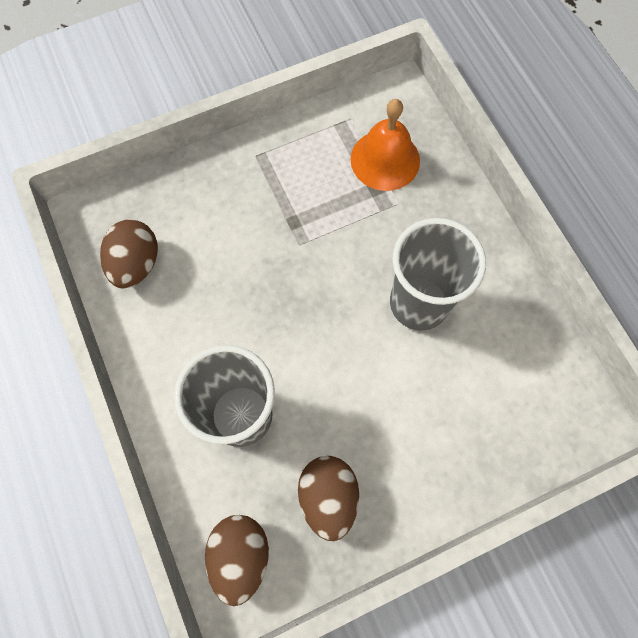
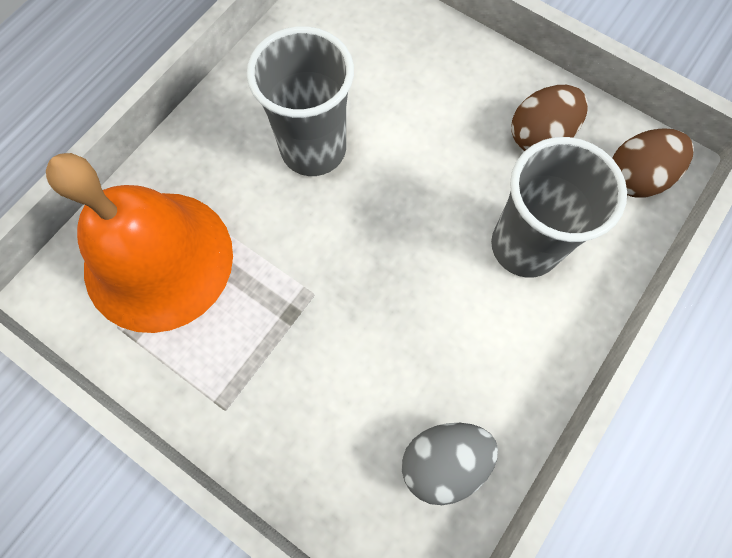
camera: 120 degrees left, 0 degrees up
(136, 264) = (443, 461): brown egg -> grey egg
(385, 160) = (158, 260): orange bell -> orange bell, size x1.67

